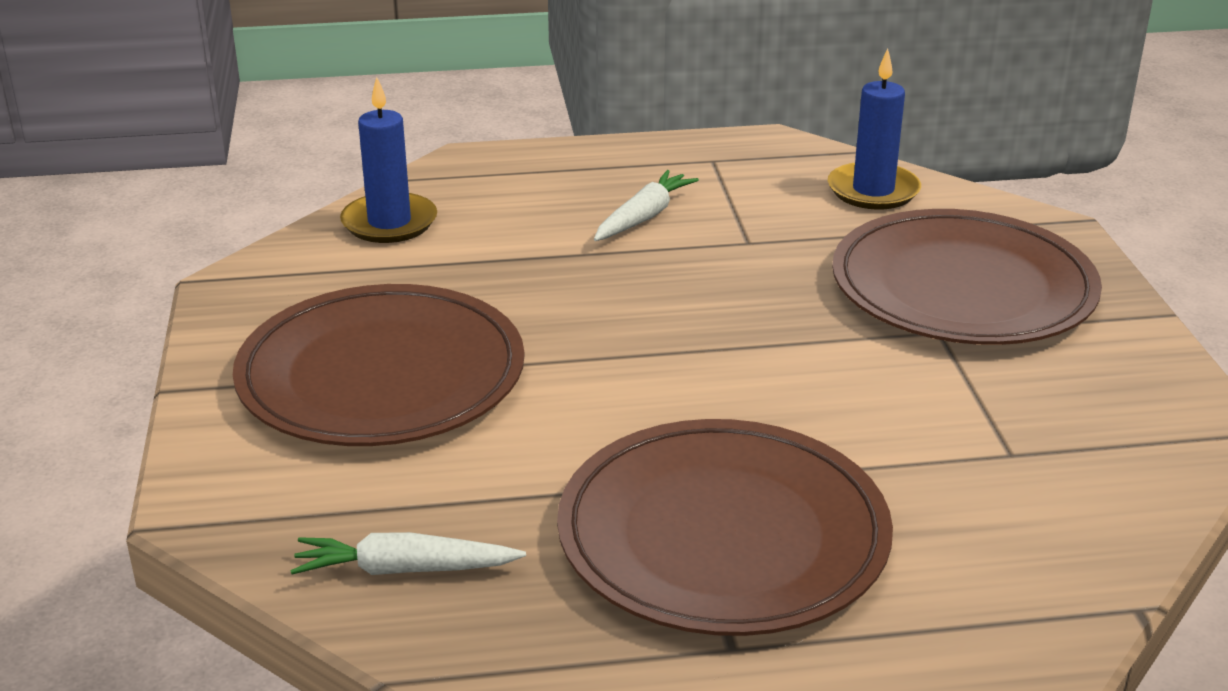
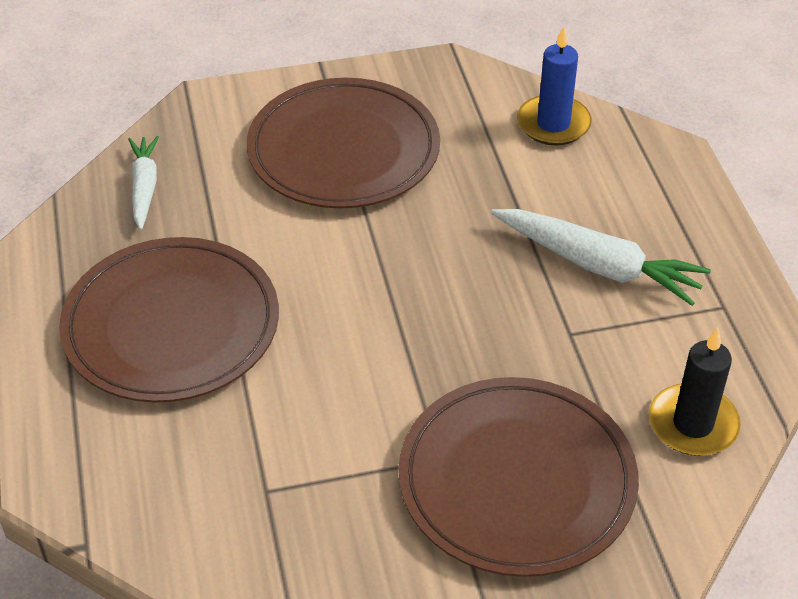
camera: 85 degrees right, 15 degrees up
(643, 217) = (598, 265): white carrot -> white carrot, size x1.61
(873, 191) = (693, 424): blue candle -> black candle

